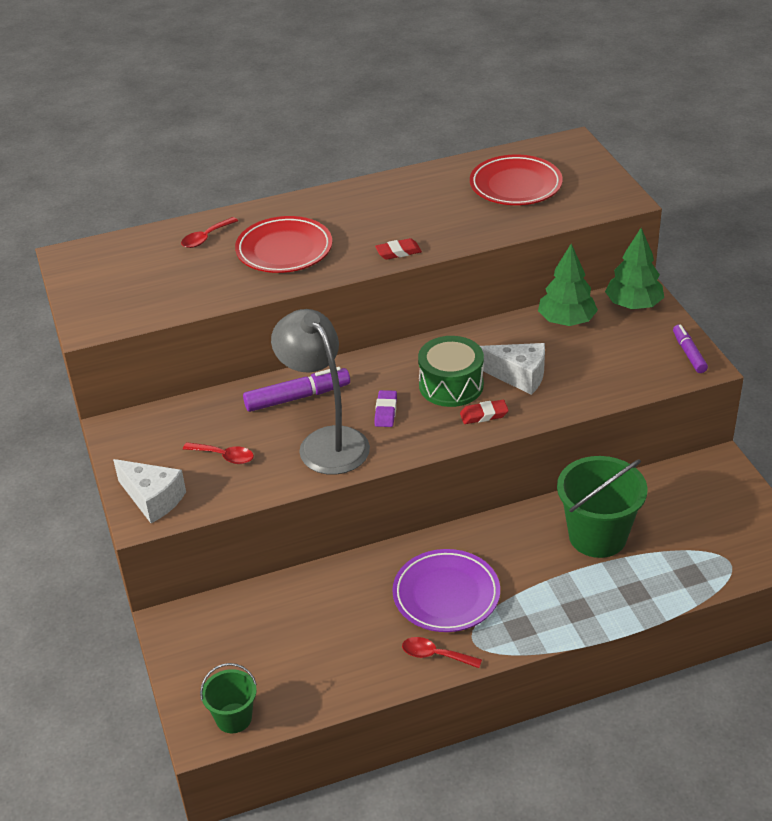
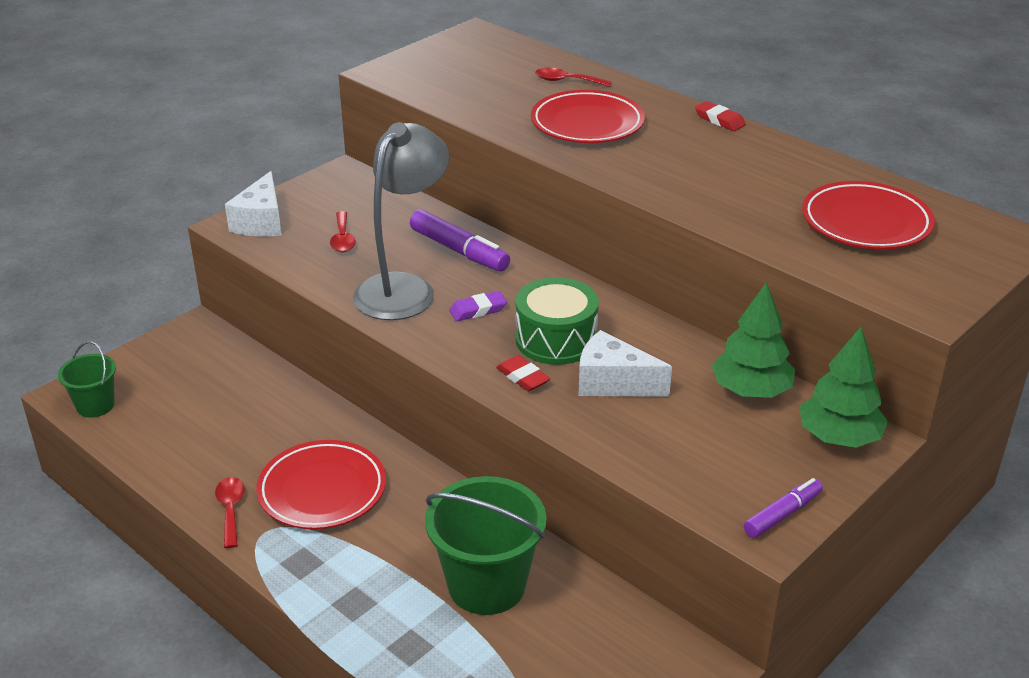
camera: 60 degrees right, 5 degrees down
(398, 252) = (648, 185): red eraser -> red eraser (719, 120)
(446, 595) = (322, 490): purple plate -> red plate
(518, 376) = (613, 383): white cheese -> white cheese turned 120 degrees clockwise

